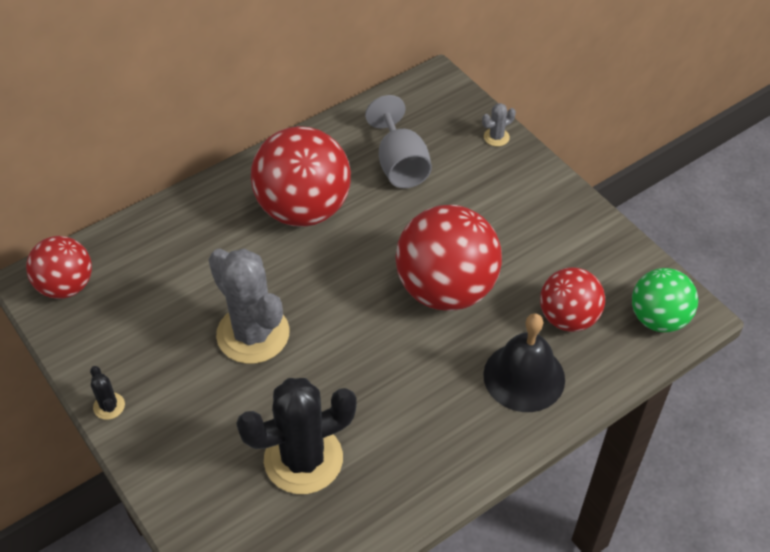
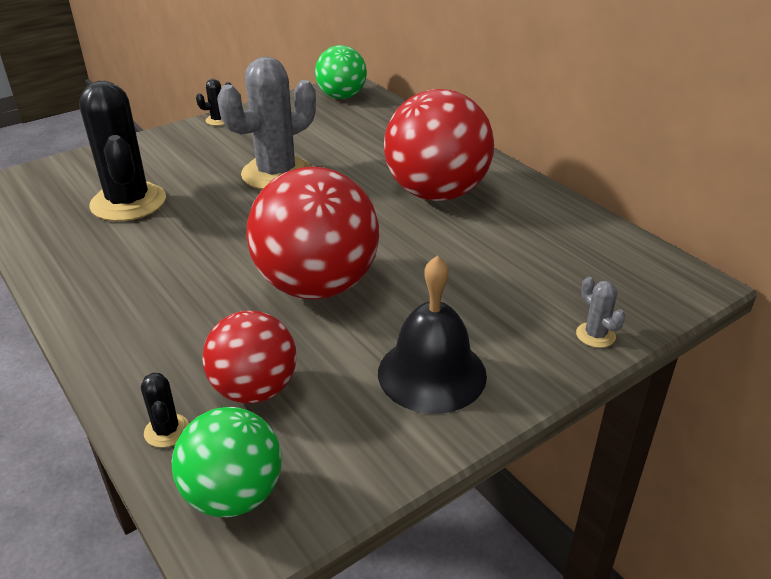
camera: 90 degrees right, 15 degrees down
(66, 286) = (341, 97): red ball -> green ball
(400, 164) = (518, 253): grey goblet -> none
(524, 376) = (172, 343): black bell -> black bell (432, 373)
(612, 363) = (167, 431): none -> black cactus

